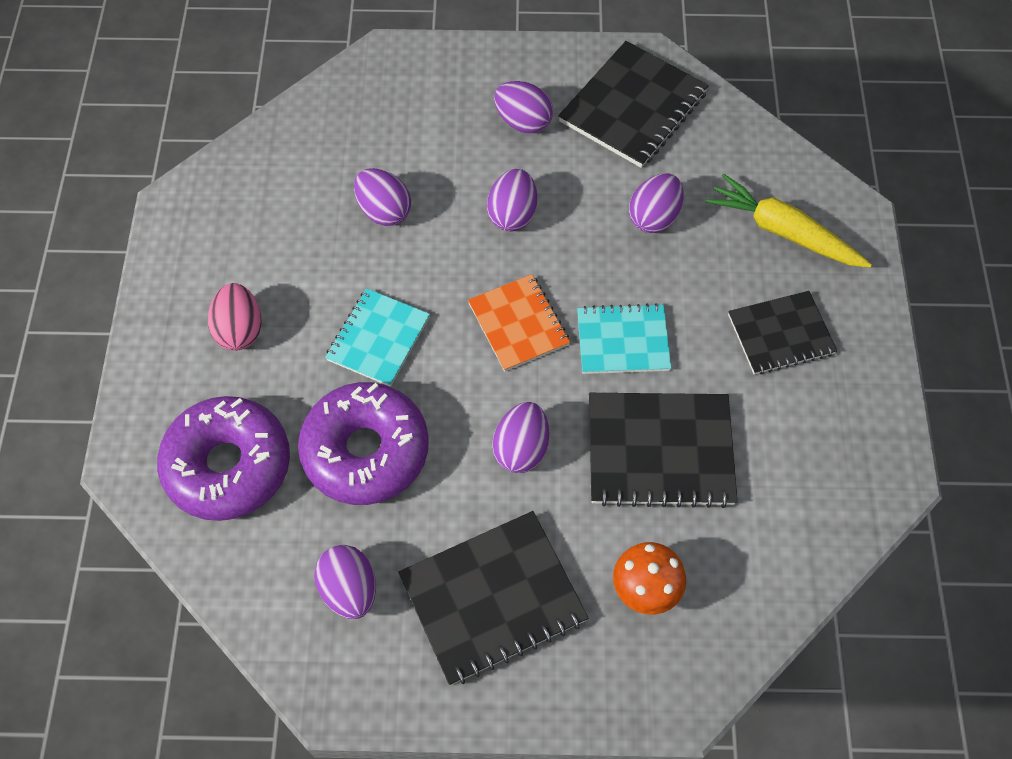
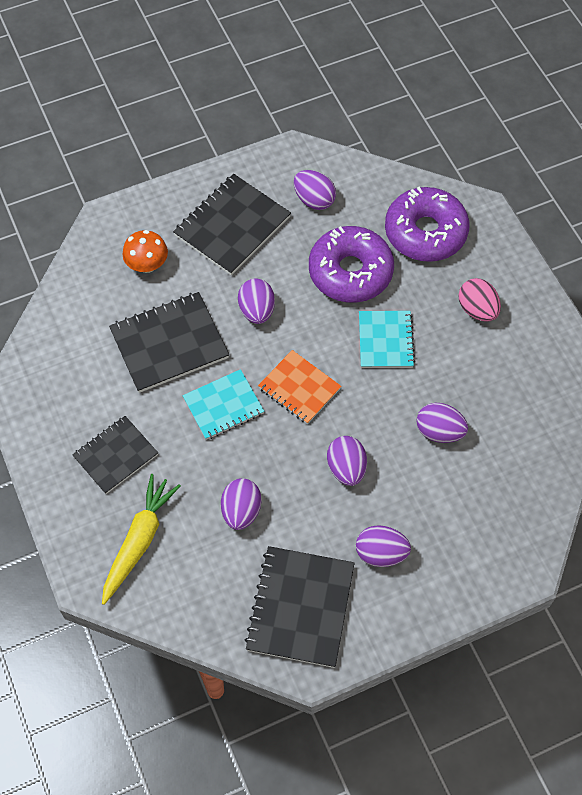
camera: 155 degrees right, 0 degrees up
(783, 231) = (139, 540): yellow carrot -> yellow carrot turned 75 degrees counterclockwise

